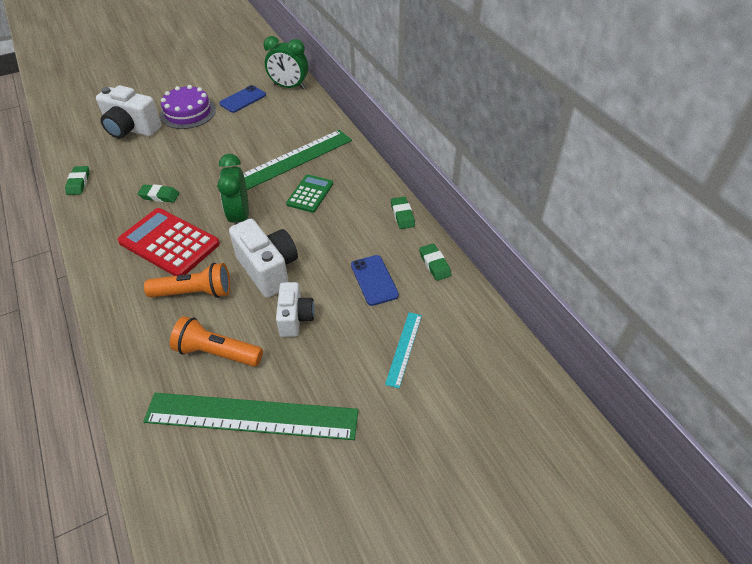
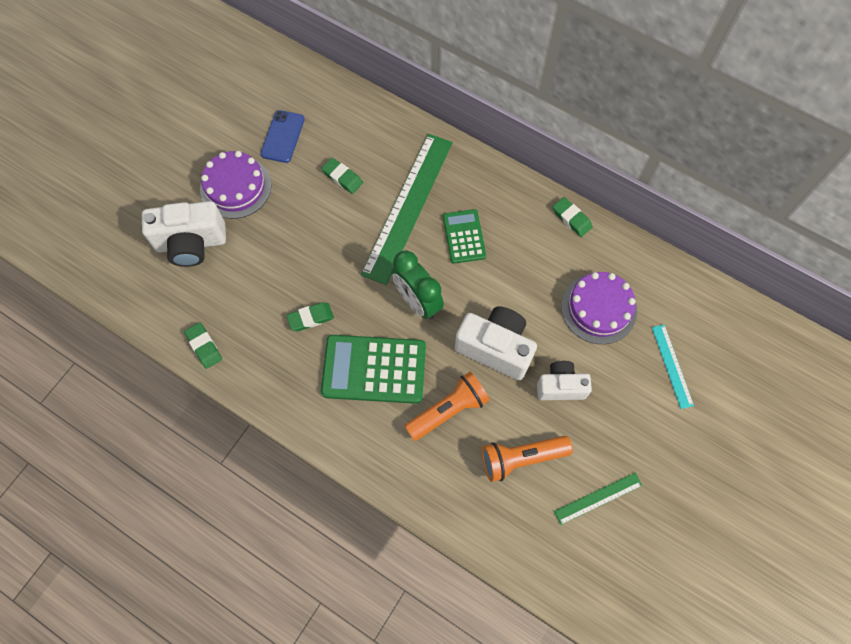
camera: 30 degrees left, 20 degrees up
(169, 243) = (374, 369): red calculator -> green calculator
(251, 416) = (598, 498): green ruler -> green ruler, size x0.47
(289, 87) = (320, 92): green clock -> none
(295, 318) = (560, 386): white camera -> white camera turned 60 degrees counterclockwise
(374, 280) = (598, 308): blue phone -> purple cake
(434, 264) = (638, 262): green eraser -> green eraser (342, 177)

